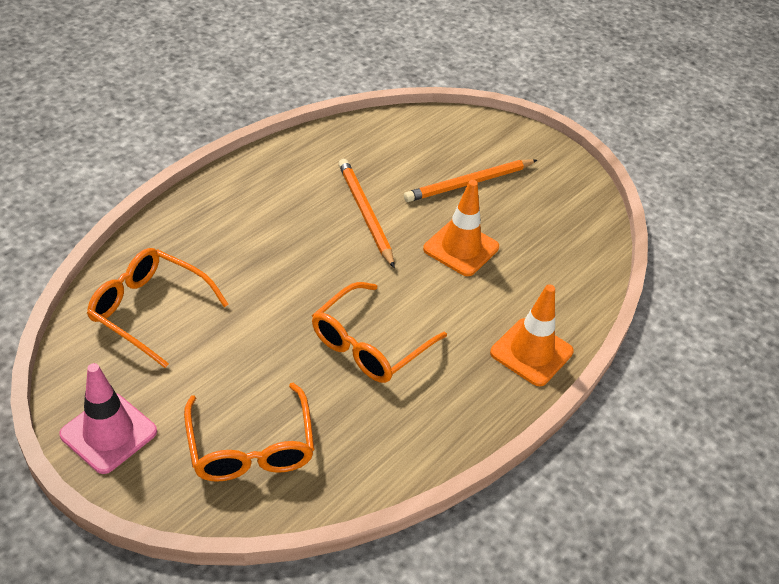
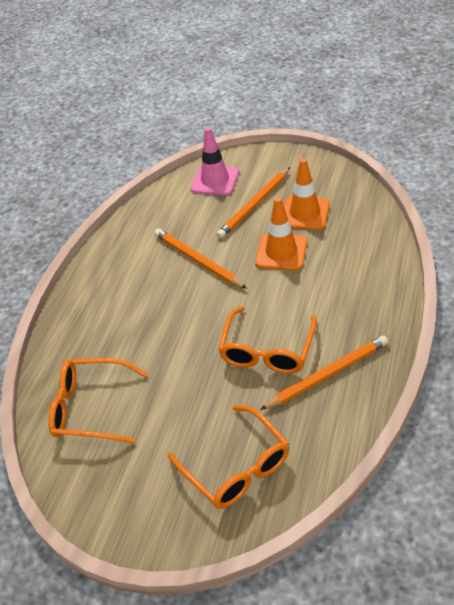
camera: 15 degrees left, 0 degrees up
(108, 433) = (125, 513): pink traffic cone -> pink traffic cone (215, 180)
(415, 402) = (327, 374): none -> orange pencil
(531, 352) = (379, 300): orange traffic cone -> orange traffic cone (305, 213)

